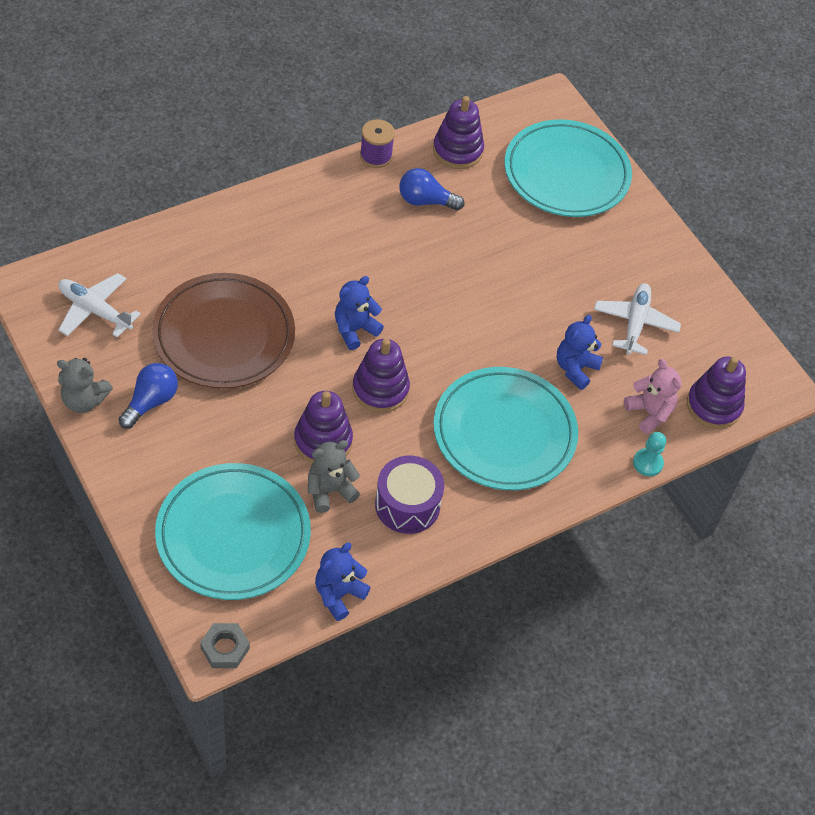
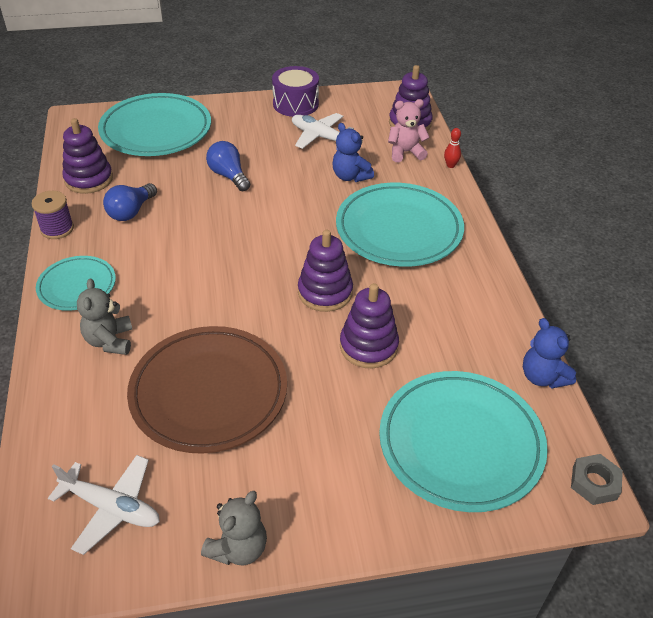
camera: 65 degrees left, 10 degrees down
(94, 310) = (112, 507): white plane -> white plane turned 120 degrees counterclockwise
(151, 402) = (267, 479): blue light bulb -> blue light bulb (229, 176)
(309, 200) = (77, 286): none -> turquoise plate
(330, 490) = (426, 355): grey teddy bear -> grey teddy bear (110, 341)
(355, 330) = (250, 292): blue teddy bear -> none
(407, 505) = (455, 306): purple drum -> purple drum (295, 104)
(647, 463) = (450, 165): turquoise pawn -> red bowling pin

